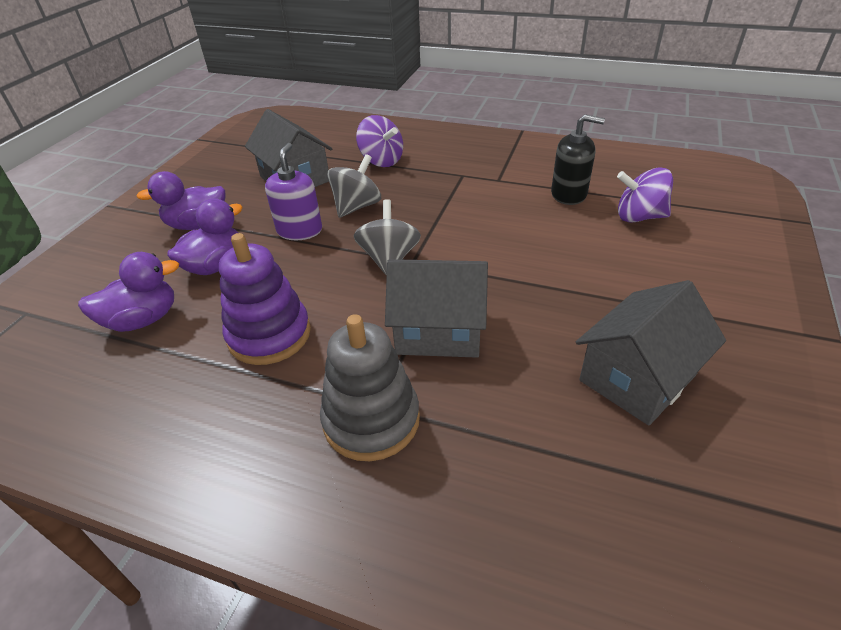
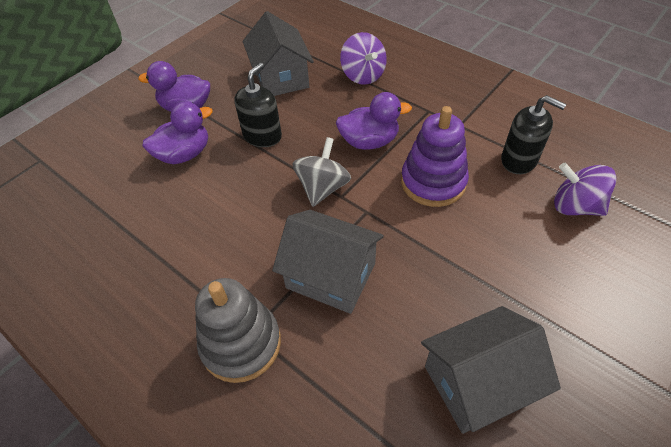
camera: 20 degrees right, 10 degrees up
(143, 320) = (115, 192): purple duck -> purple duck (369, 141)
(269, 335) = (198, 236): purple stacking toy -> purple stacking toy (433, 182)
(299, 230) = (262, 136): purple soap dispenser -> black soap dispenser
(357, 206) = (319, 123): grey spinning top -> none

